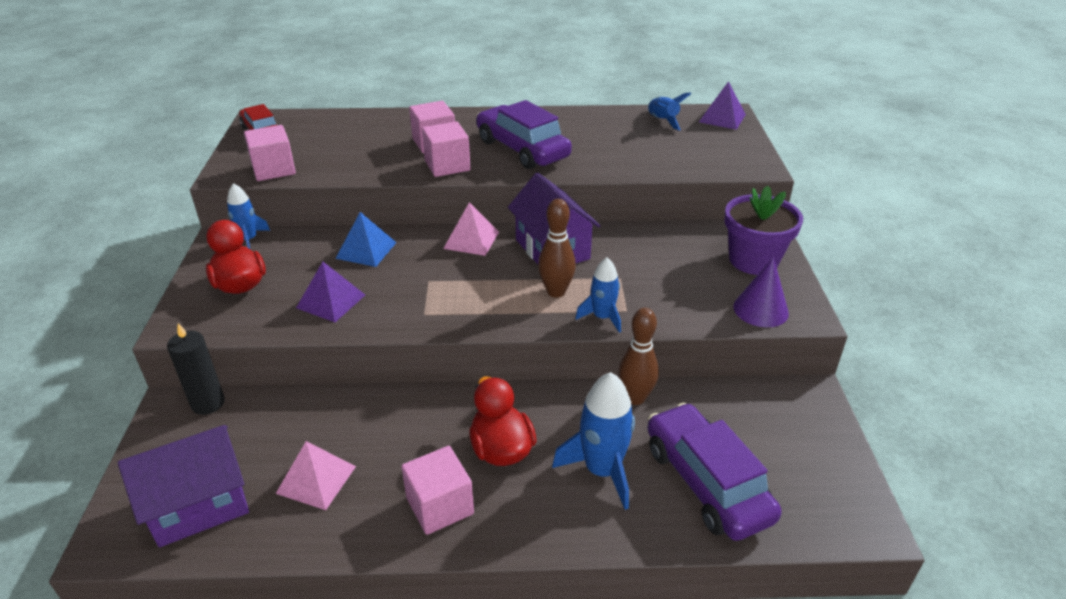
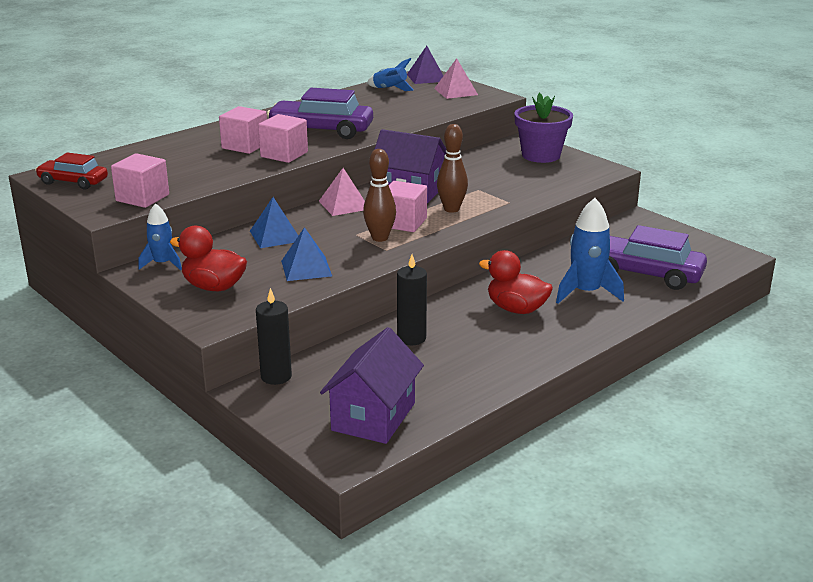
camera: 40 degrees left, 10 degrees down
(316, 479) = (429, 371): pink pyramid -> pink pyramid (456, 91)
(331, 301) = (306, 268): purple pyramid -> blue pyramid
(361, 427) = (411, 338): none -> black candle
(440, 506) = (524, 346): pink cube -> pink cube (403, 223)
(602, 317) = (501, 210): blue rocket -> none
(635, 398) = (552, 257): brown bowling pin -> brown bowling pin (380, 238)
(760, 309) = (581, 175): purple cone -> none

